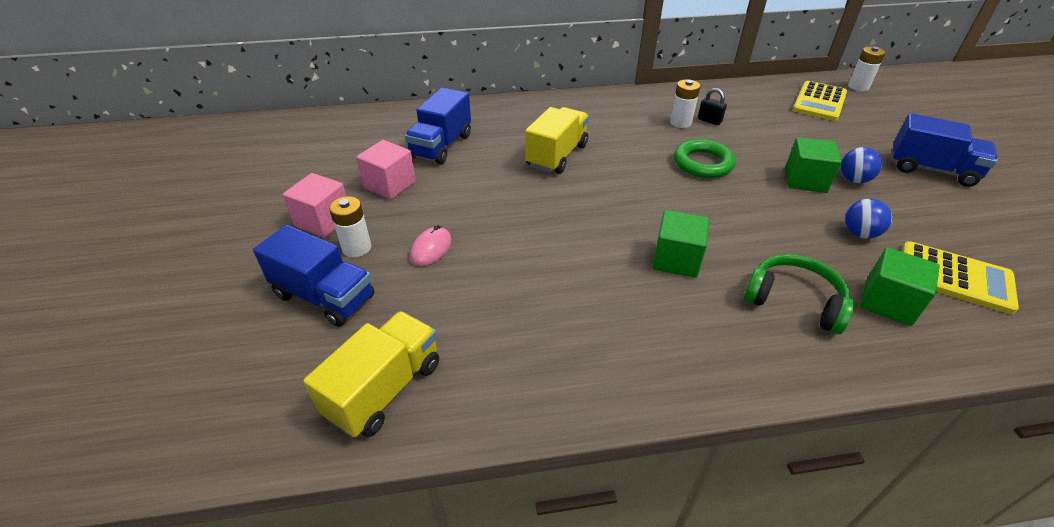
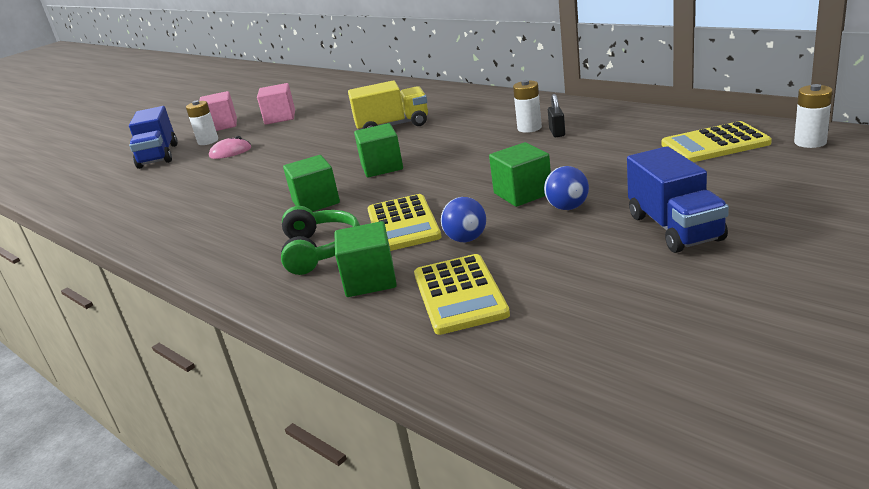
camera: 55 degrees right, 15 degrees down
(384, 389) = (103, 197): yellow truck -> none
(441, 146) = (346, 104): blue truck -> none
(648, 200) = (382, 167): none -> green cube
(703, 163) = (473, 158): green ring -> none
(793, 244) = (403, 224): none -> yellow calculator

